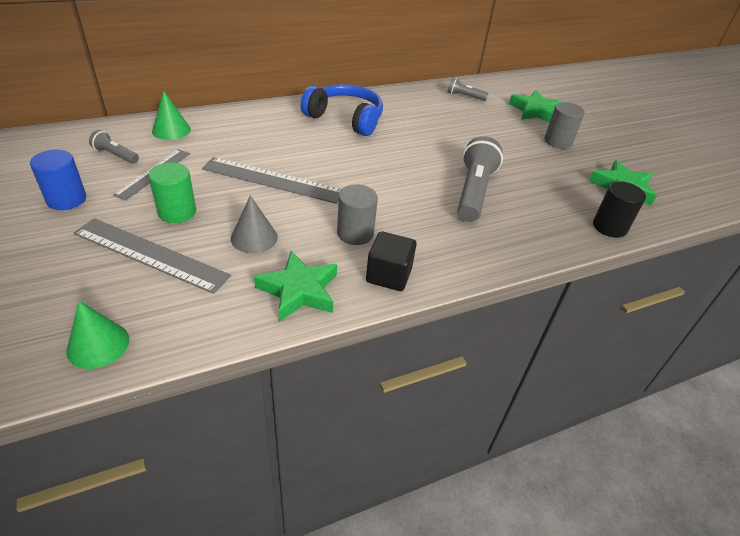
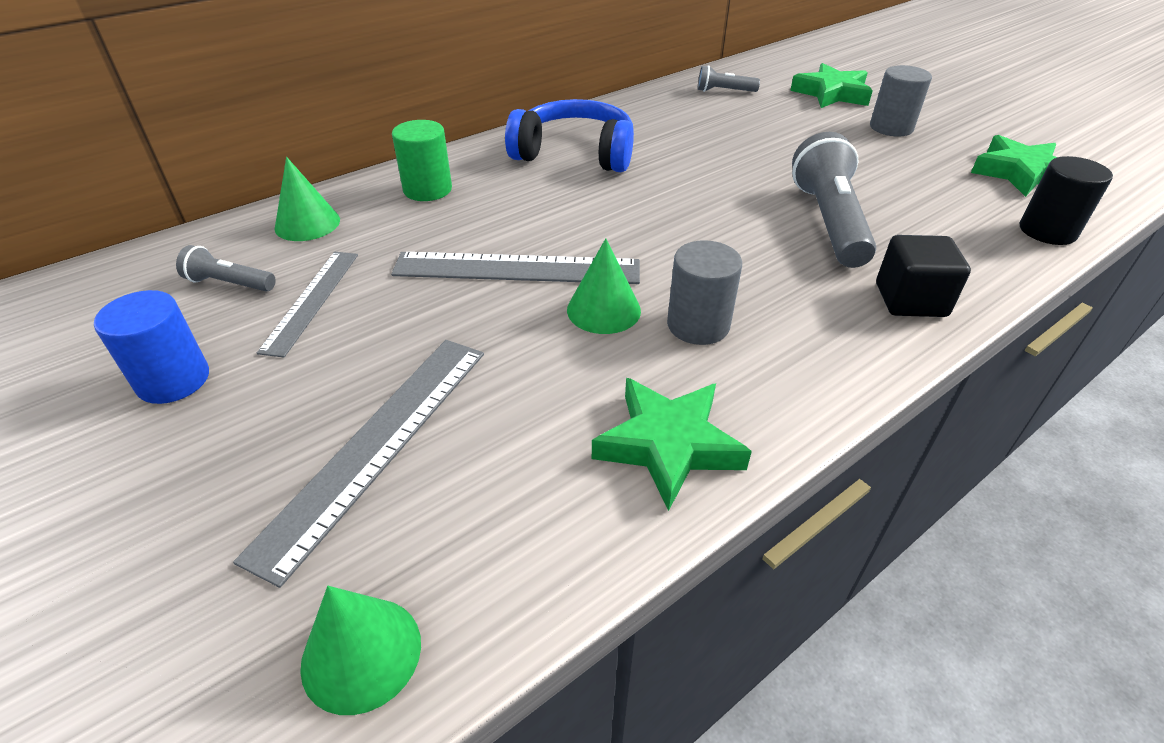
camera: 10 degrees left, 0 degrees up
(150, 254) = (376, 444): grey ruler -> grey ruler turned 75 degrees counterclockwise
(177, 212) = (386, 357): green cylinder -> green cylinder (427, 189)
(254, 237) = (540, 371): grey cone -> none
(307, 213) = (603, 310): none -> green cone
(389, 275) = (793, 381): black cube -> black cube (910, 300)

